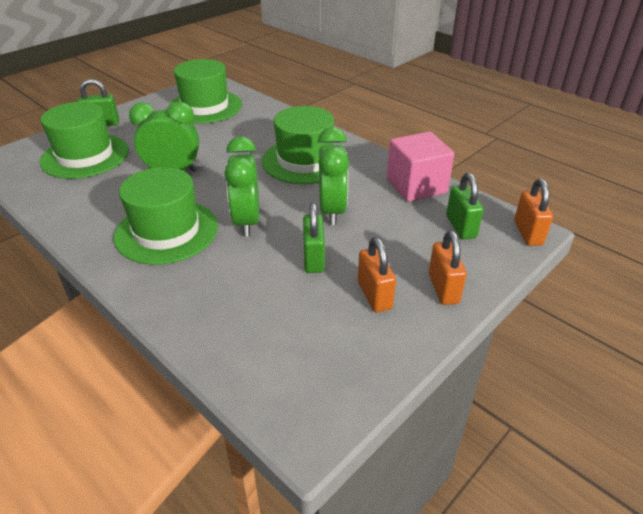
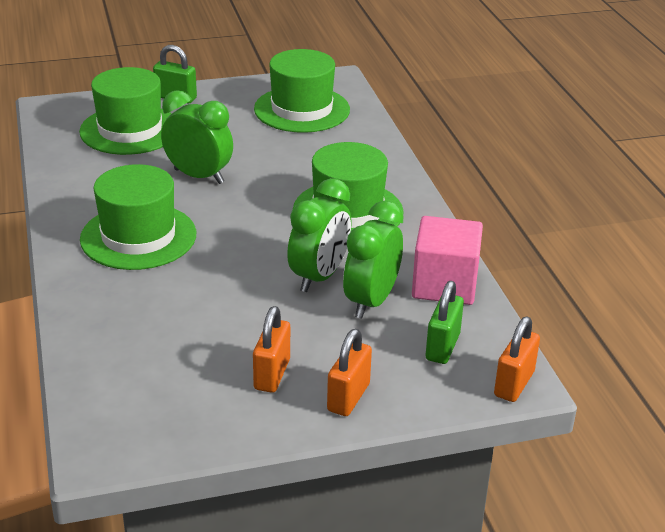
camera: 30 degrees right, 5 degrees down
(247, 222) = (222, 255): green clock -> green clock (371, 301)
(313, 258) = (250, 317): green padlock -> none

